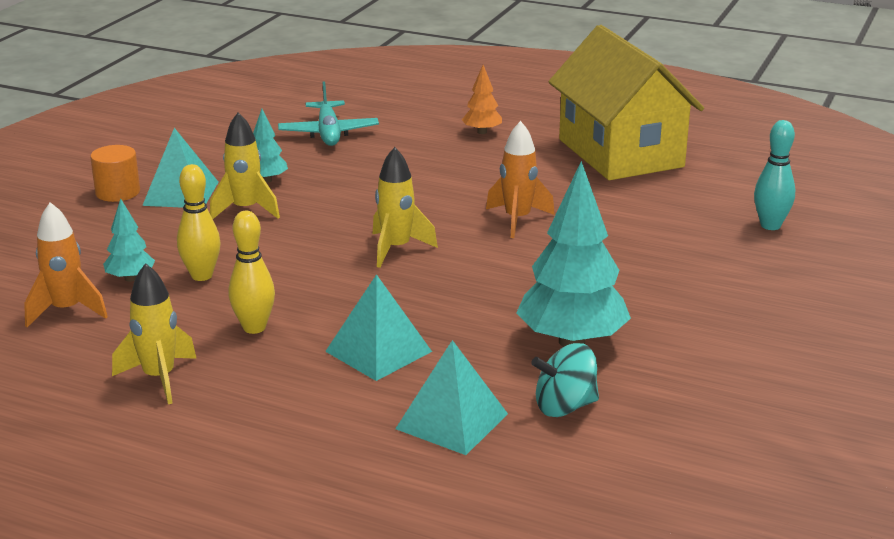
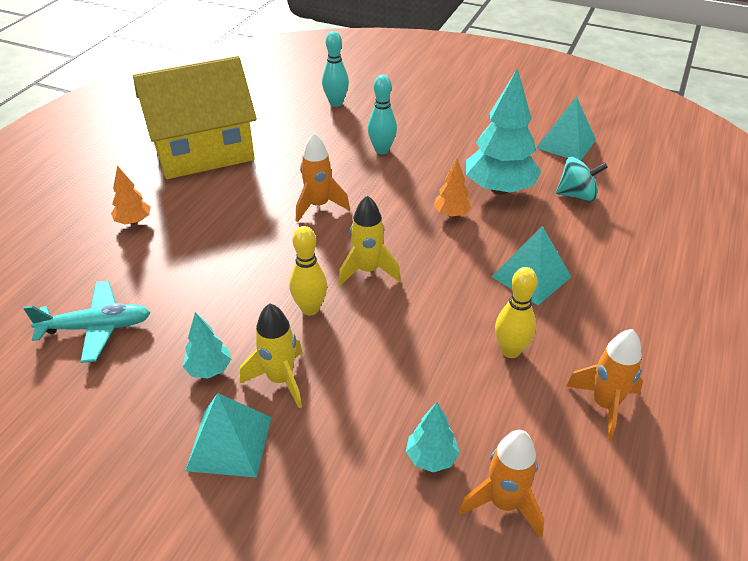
camera: 90 degrees left, 15 degrees up
(118, 192) = (215, 510): orange cylinder -> none
(159, 378) = (604, 405): yellow rocket -> orange rocket
(201, 275) = (422, 399): yellow bowling pin -> yellow bowling pin (310, 309)
(452, 421) = (609, 241): turquoise pyramid -> turquoise pyramid (566, 143)
(508, 303) = (451, 214): none -> orange tree
(565, 406) = (577, 195): turquoise spinning top -> turquoise spinning top turned 75 degrees counterclockwise
(652, 258) = (382, 150): none -> turquoise bowling pin

